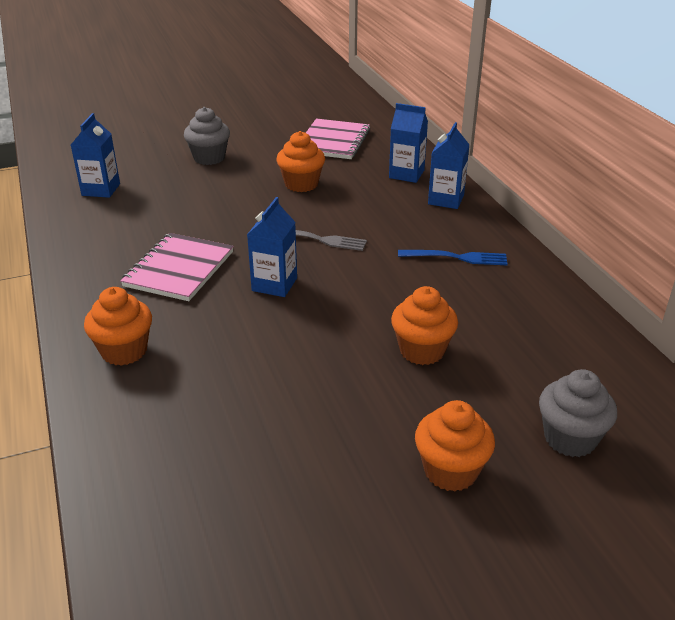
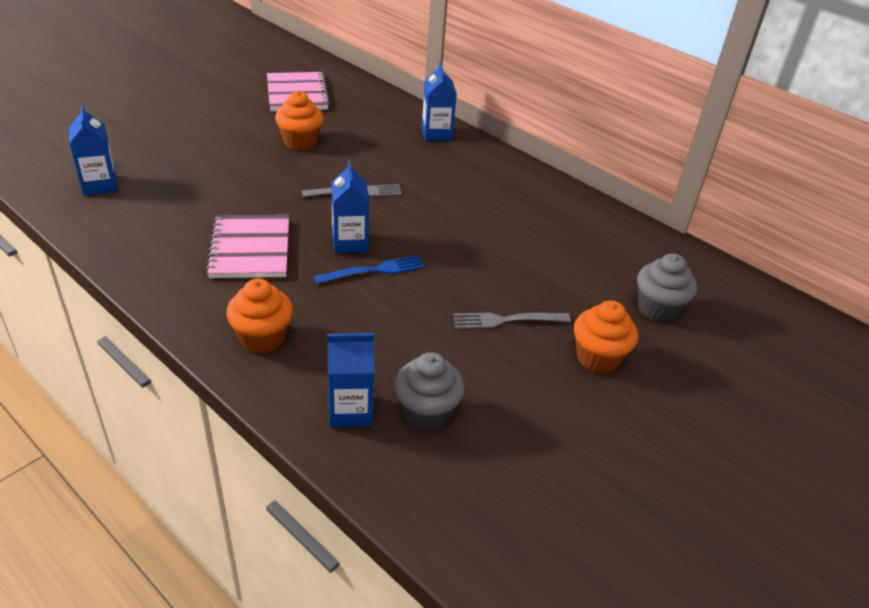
camera: 30 degrees left, 5 degrees up
(209, 158) = (188, 131): grey cupcake -> grey cupcake (426, 413)
(375, 400) = (506, 320): none -> grey fork
(406, 174) = (386, 115): blue carton -> blue carton (350, 410)
(422, 350) = (511, 270): orange cupcake -> none
(457, 257) = (482, 184): blue fork -> blue fork (374, 270)

